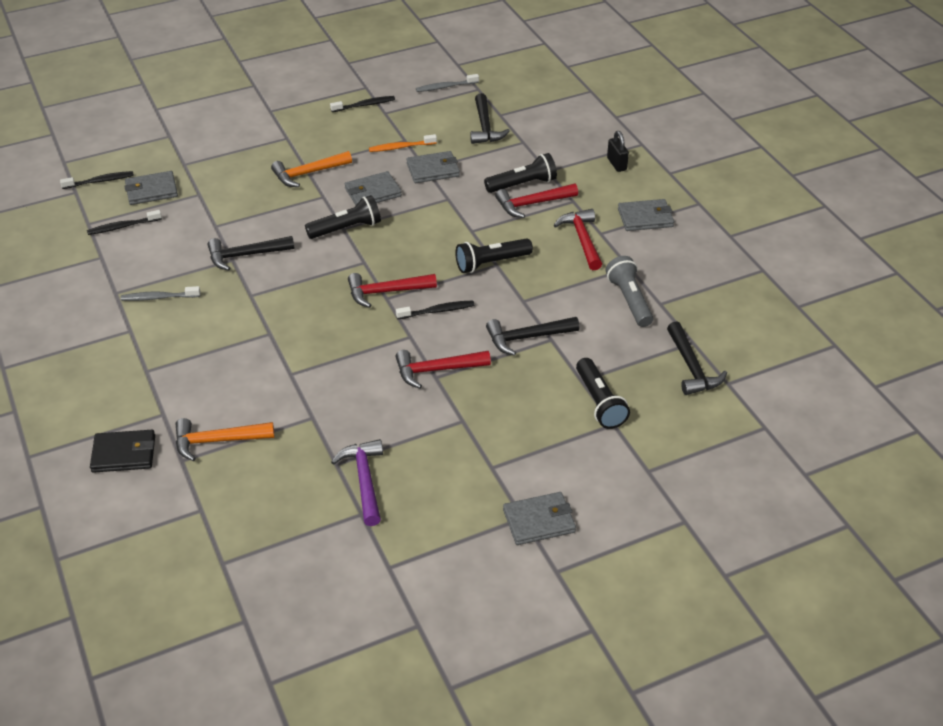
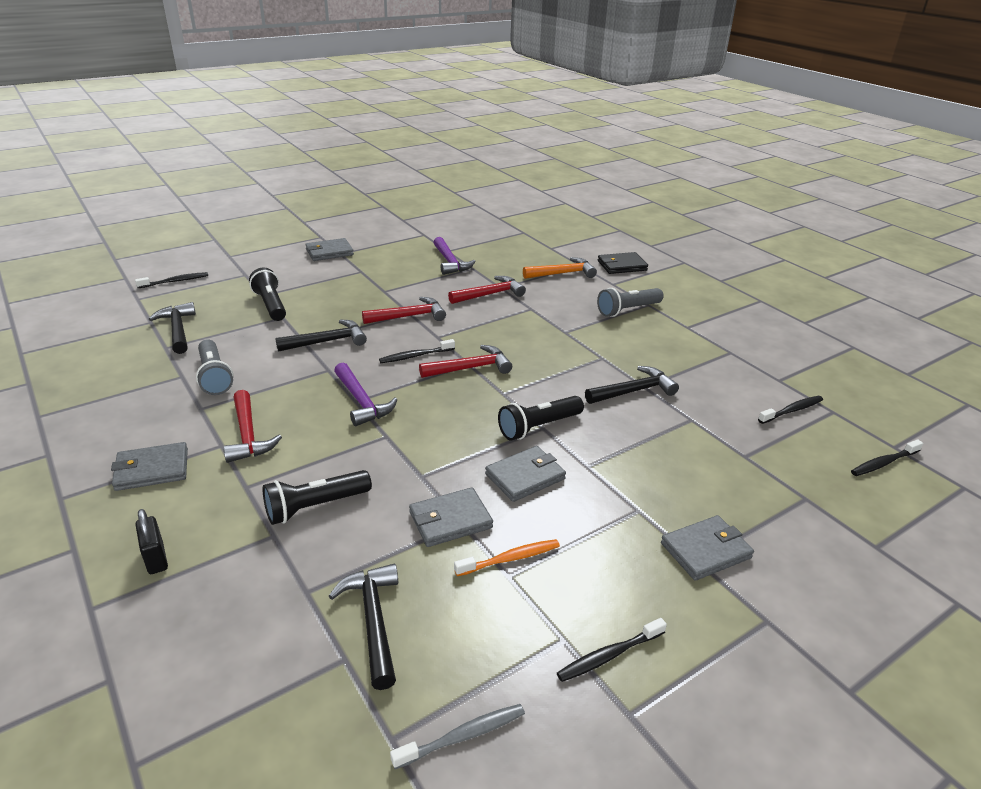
camera: 170 degrees right, 10 degrees down
(151, 191) = (807, 455): grey wallet -> grey wallet (705, 550)
(159, 297) = (686, 350): grey toothbrush -> none
(178, 362) = (628, 310): none -> grey flashlight
(308, 173) = (627, 498): orange hammer -> none
(491, 263) = (361, 402): black flashlight -> purple hammer
(532, 204) = (304, 477): red hammer -> red hammer (490, 294)
(735, 461) = (175, 281): none -> black toothbrush

